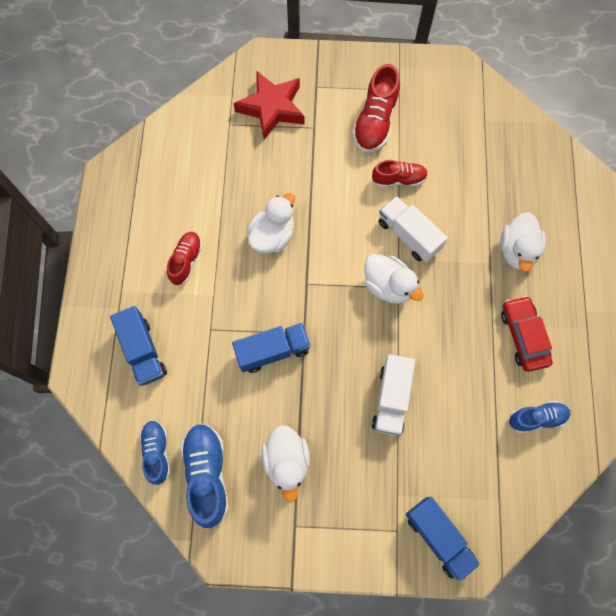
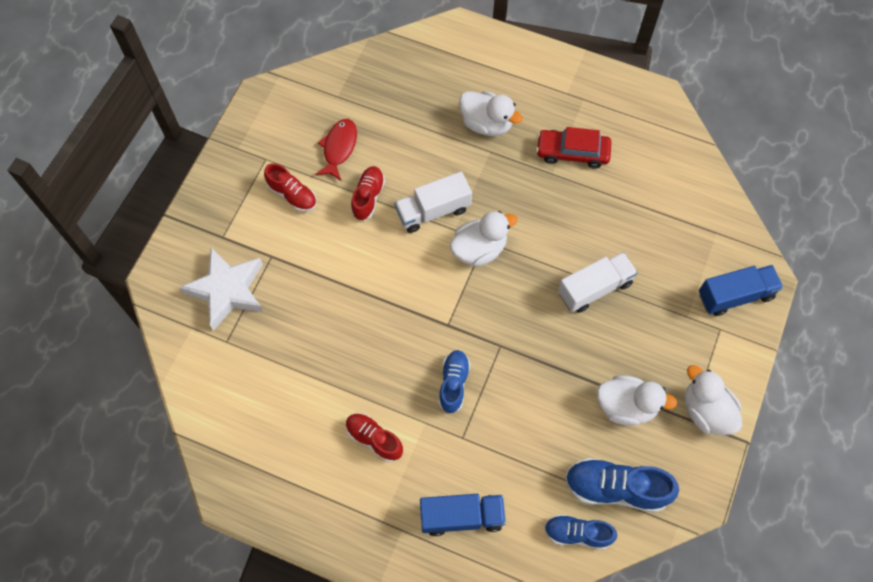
camera: 70 degrees left, 5 degrees down
(272, 108) = (227, 290): red star -> white star
(272, 236) = (381, 340): white duck -> white duck (706, 411)
(273, 351) = (508, 382): blue truck -> none
(375, 122) = (292, 195): red shoe -> red shoe, size x0.64
(391, 399) = (594, 288): white truck -> white truck turned 60 degrees counterclockwise
(435, 140) = (339, 148): none -> red fish
(536, 418) = (652, 173): blue shoe -> blue shoe (453, 384)

